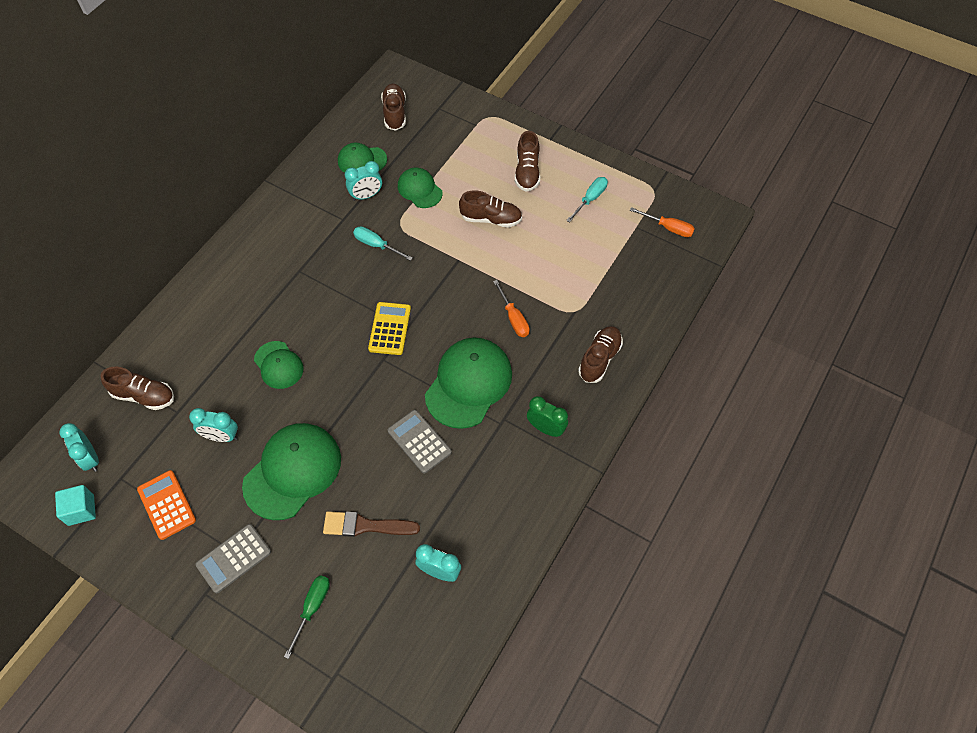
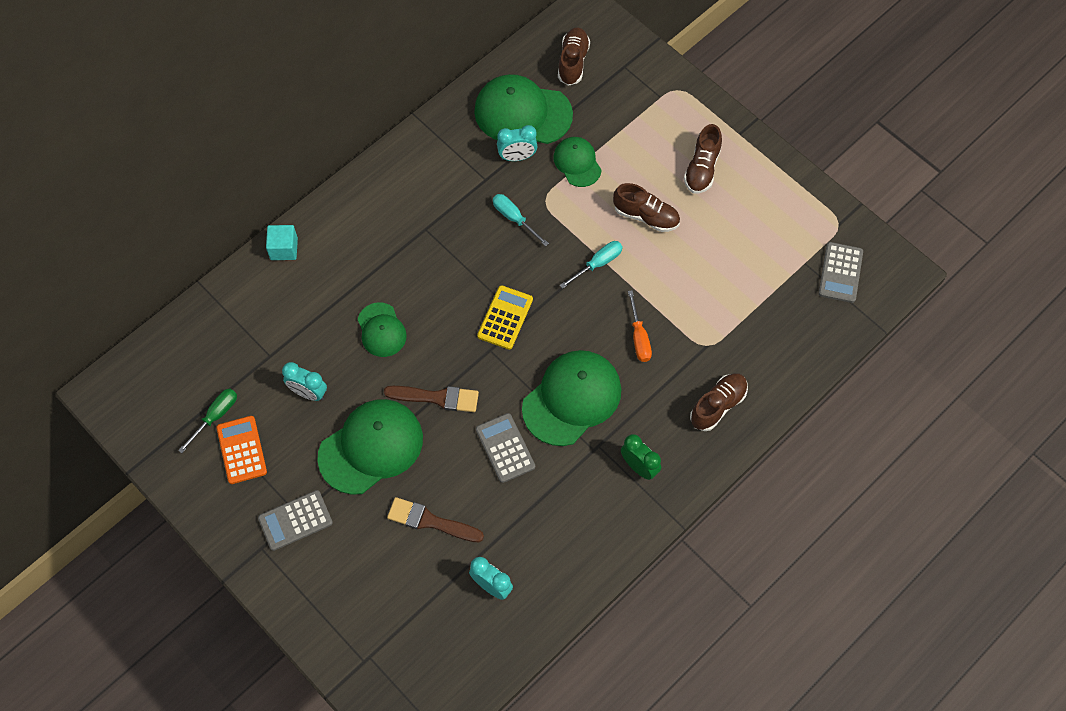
camera: 15 degrees right, 5 degrees up
(81, 510) = (159, 434): turquoise cube -> turquoise cube (284, 249)
(90, 459) = (177, 384): turquoise clock -> none
(144, 396) = (240, 330): brown shoe -> none
(312, 608) = (360, 589): green screwdriver -> green screwdriver (215, 416)
(344, 412) = (437, 398): none -> brown brush
(362, 160) = (522, 113): green cap -> green cap, size x1.77
(590, 199) = (763, 218): turquoise screwdriver -> turquoise screwdriver (598, 264)
(668, 228) = (840, 273): orange screwdriver -> grey calculator

